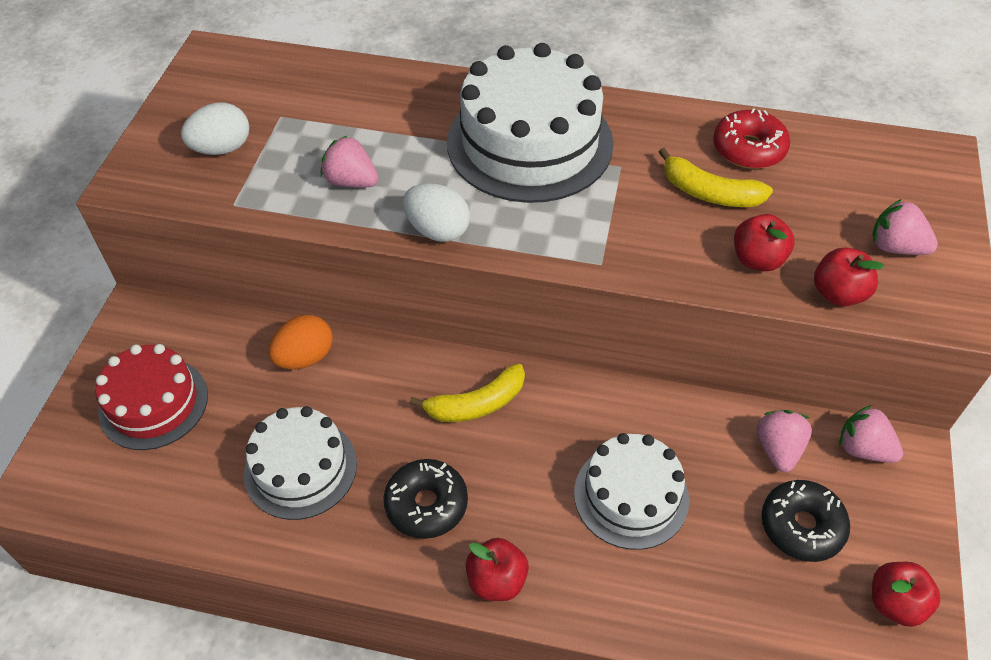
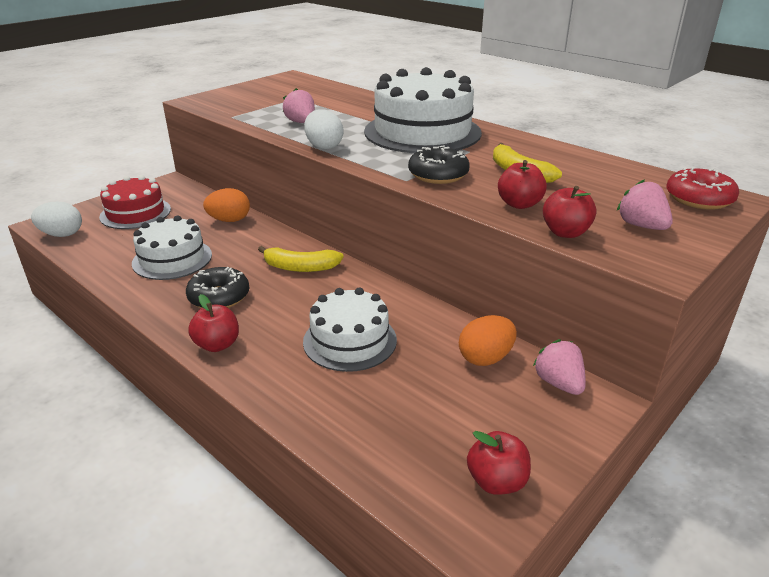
camera: 30 degrees right, 20 degrees down
(222, 148) = (252, 101): white egg -> white egg (62, 234)
(748, 149) = (571, 164): red donut -> red donut (699, 199)
(778, 449) = (485, 358): pink strawberry -> orange egg
(801, 526) = (461, 404): black donut -> black donut (438, 175)

